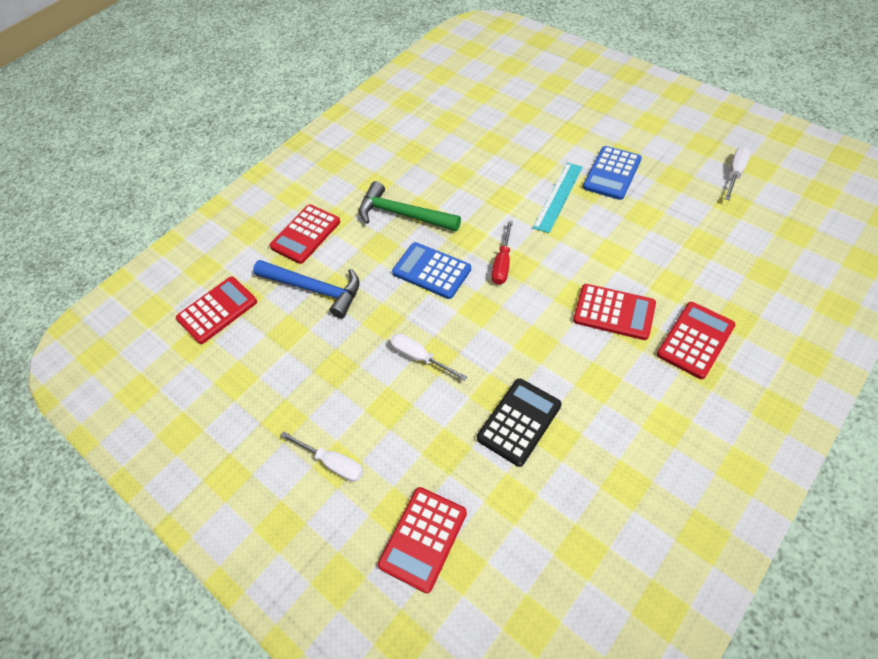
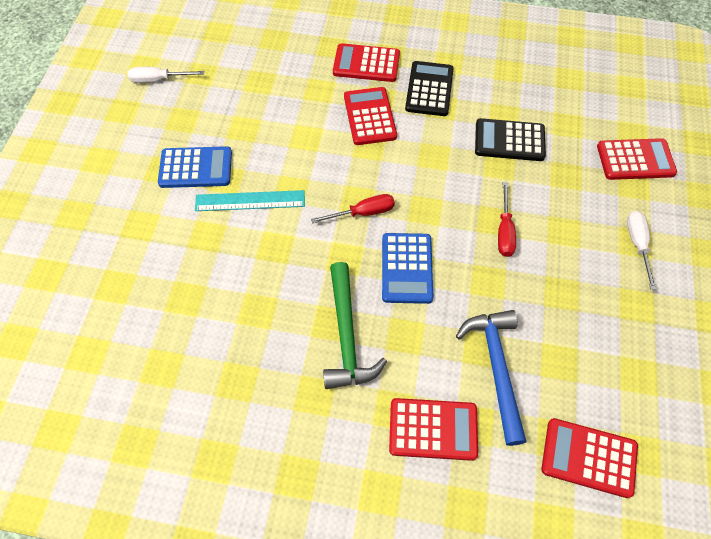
camera: 125 degrees left, 5 degrees up
(419, 357) = (504, 231): white screwdriver -> red screwdriver
(629, 382) = (429, 89): none -> black calculator

